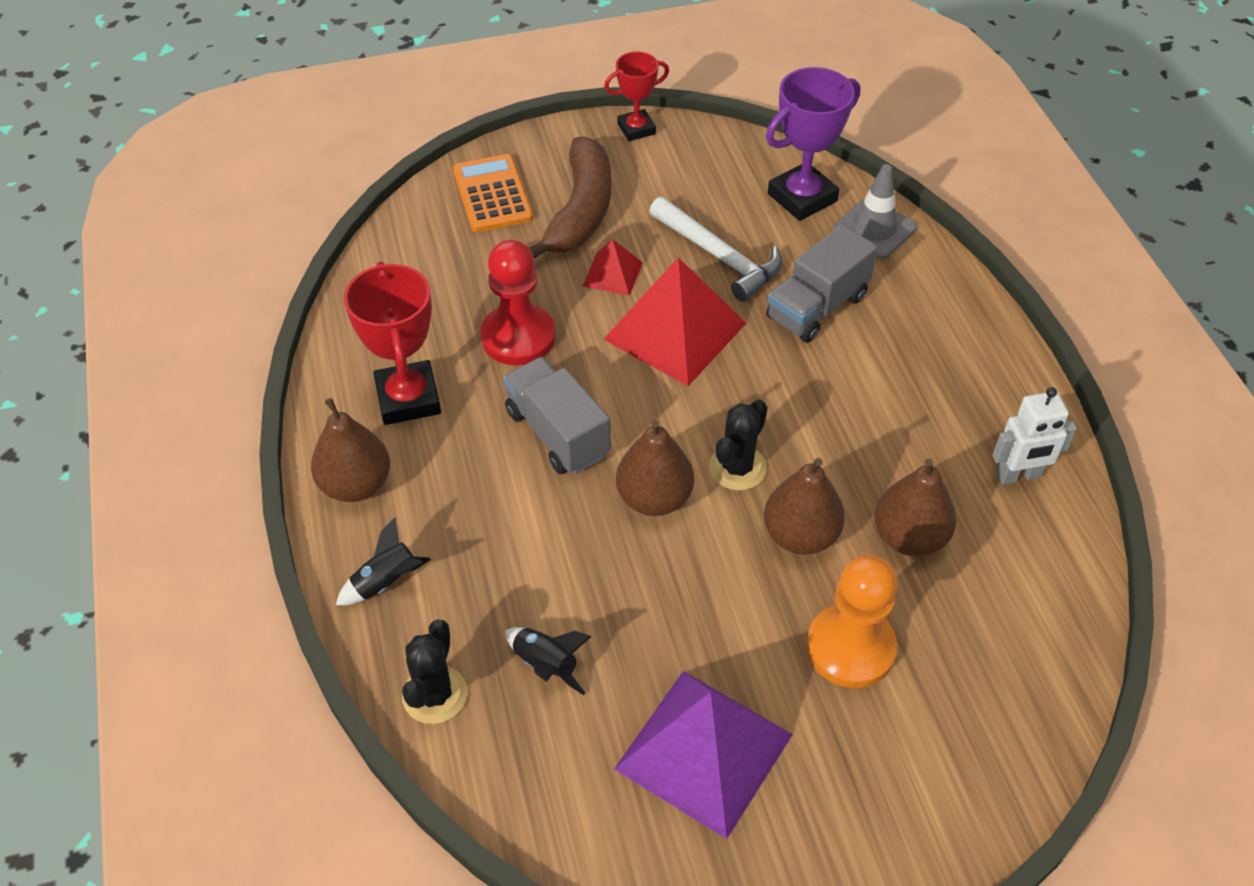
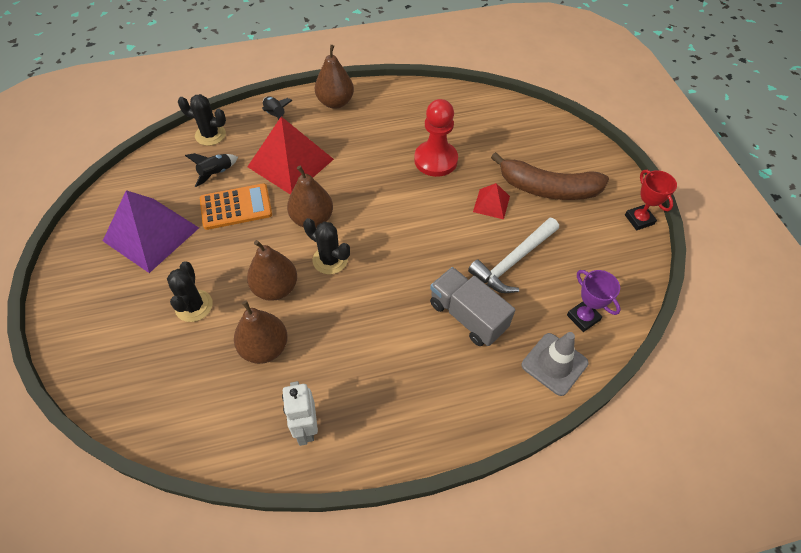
camera: 90 degrees right, 5 degrees up
(408, 398) = (391, 117): red trophy -> none
(492, 194) = (557, 146): orange calculator -> orange calculator (236, 207)
(557, 433) = (362, 177): grey truck -> none
(675, 331) = (442, 234): red pyramid -> red pyramid (290, 163)
(802, 197) = (583, 317): purple trophy -> purple trophy, size x0.62
(850, 648) = (194, 306): orange pawn -> black cactus

